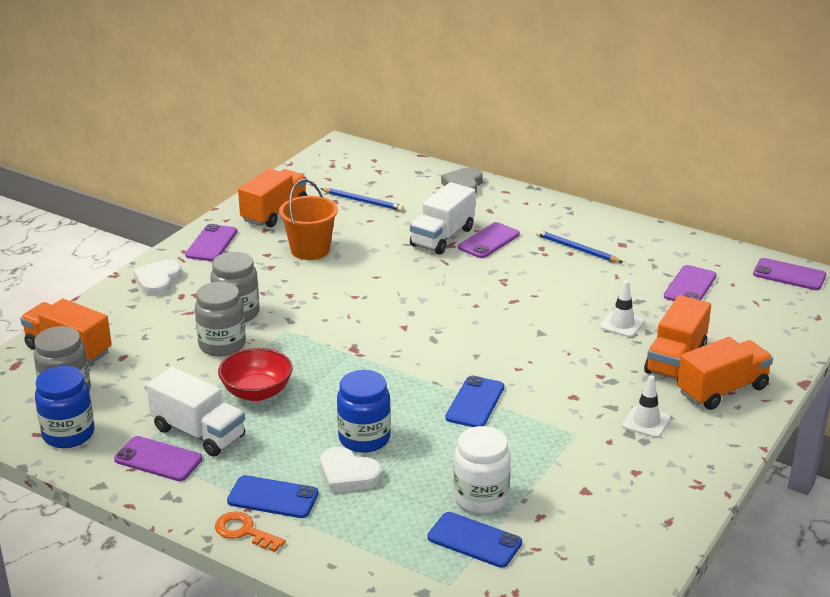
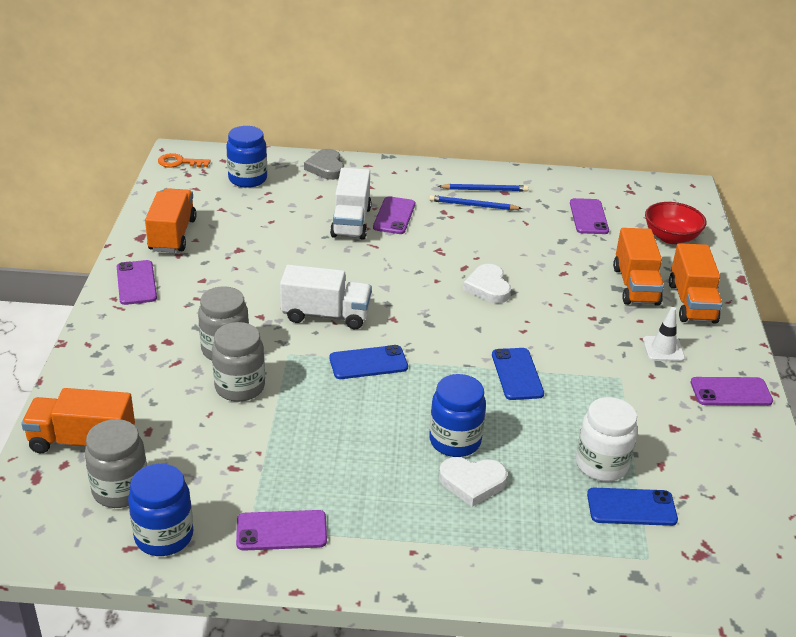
camera: 30 degrees left, 5 degrees up
(158, 281) = (115, 338): white heart -> white heart (488, 287)
(198, 433) = (297, 488): white truck -> white truck (326, 315)
(244, 531) = (430, 576): orange key -> orange key (179, 162)
(257, 392) = (316, 426): red bowl -> red bowl (671, 237)
(273, 497) = (426, 531): blue phone -> blue phone (368, 363)
(310, 250) = (240, 265): orange bucket -> none
(363, 201) = (248, 204): blue pencil -> blue pencil (484, 190)
(381, 180) = (247, 179): none -> blue jar
(622, 324) = (568, 265): white traffic cone -> none
(722, 390) = (691, 303): orange truck -> orange truck turned 150 degrees clockwise
(789, 275) = (650, 188): purple phone -> purple phone (731, 392)

